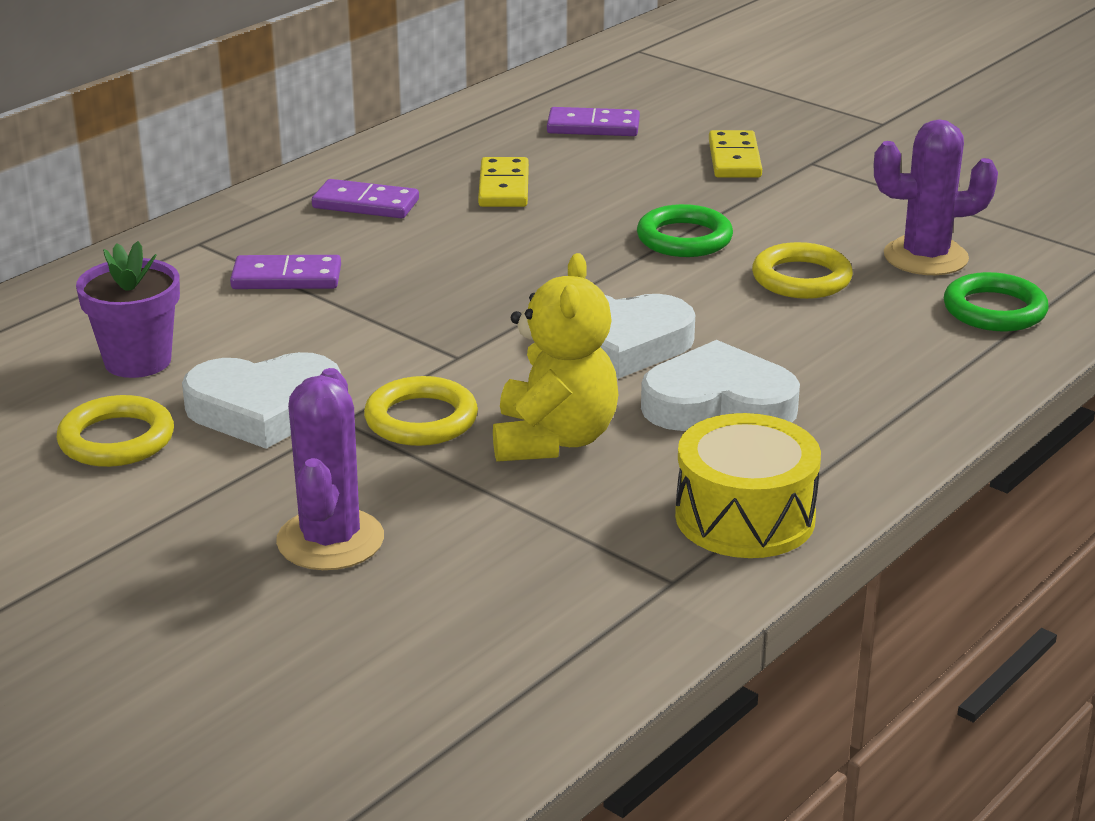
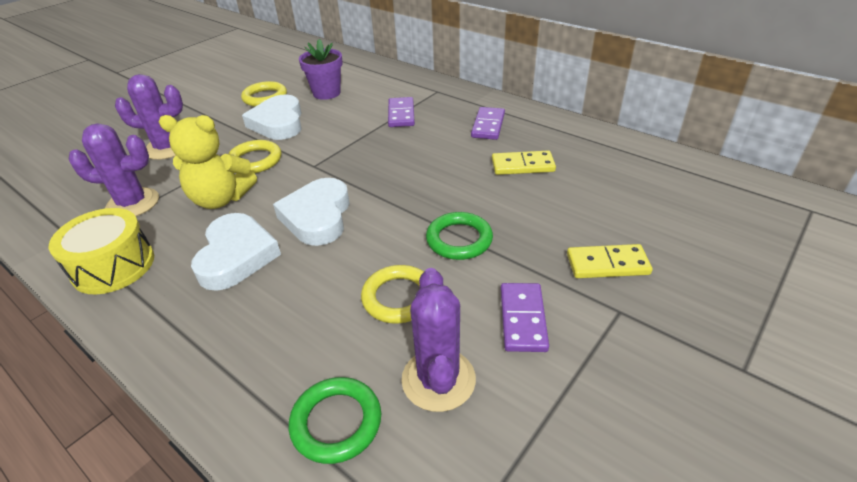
camera: 90 degrees right, 10 degrees up
(554, 539) = (133, 203): none -> purple cactus
(593, 127) = (636, 194): purple domino -> purple domino (523, 319)

